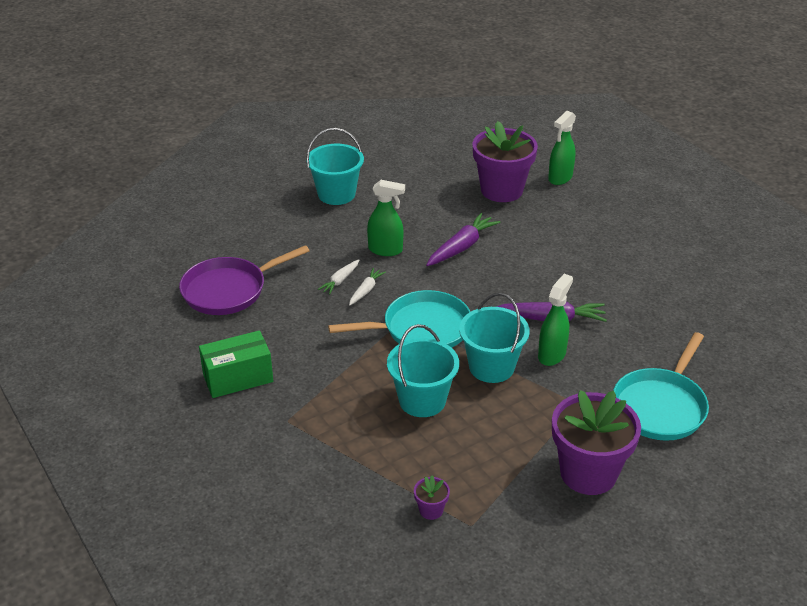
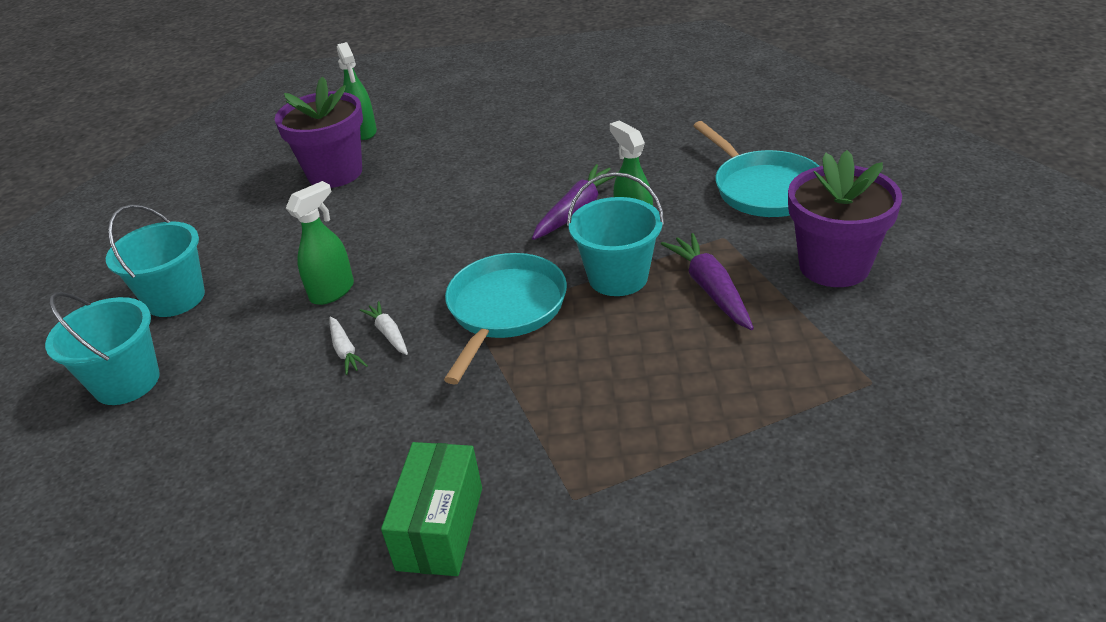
camera: 55 degrees left, 0 degrees up
(229, 290) = (240, 475): purple pan -> none
(422, 400) = (631, 351): turquoise bucket -> turquoise bucket (127, 382)
(431, 510) = (830, 409): purple flower pot -> none
(461, 247) = (395, 232): purple carrot -> purple carrot (710, 289)

